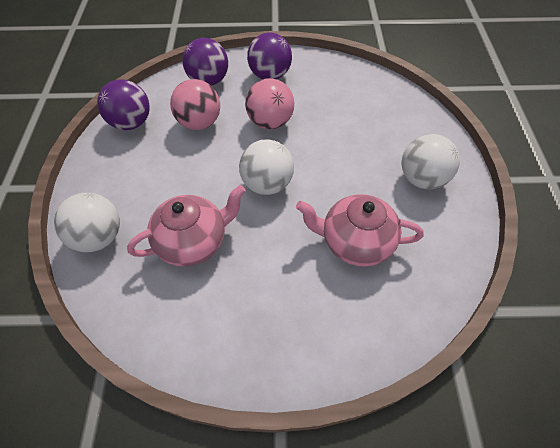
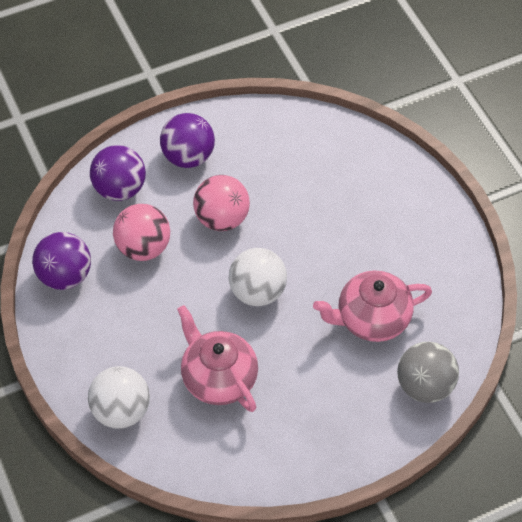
camera: 25 degrees left, 0 degrees up
(193, 241) = (218, 378): pink teapot -> pink teapot turned 75 degrees counterclockwise
(380, 326) = (424, 386): none -> grey ball
(422, 179) = (408, 229): white ball -> none

